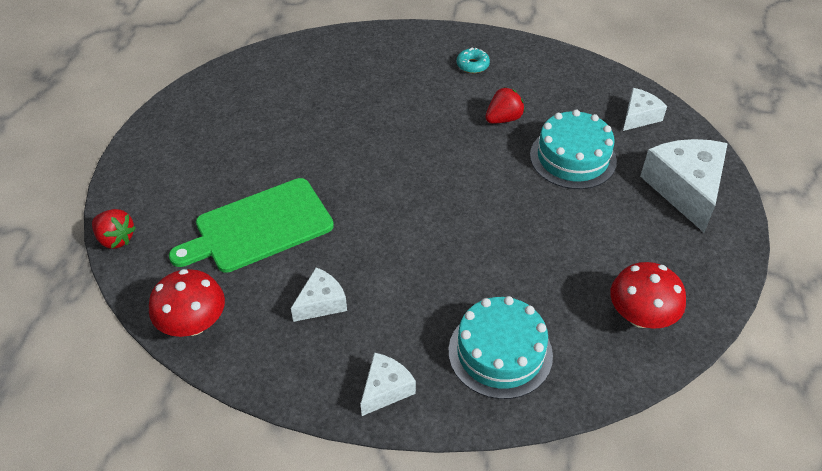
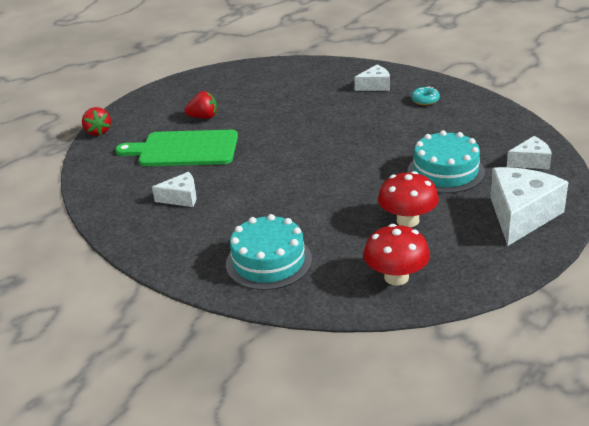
camera: 35 degrees right, 15 degrees down
(193, 324) = (97, 184): red mushroom -> red mushroom (407, 220)
(385, 389) = (173, 254): white cheese -> white cheese (375, 86)
(503, 119) = (415, 136): red strawberry -> red strawberry (203, 117)

